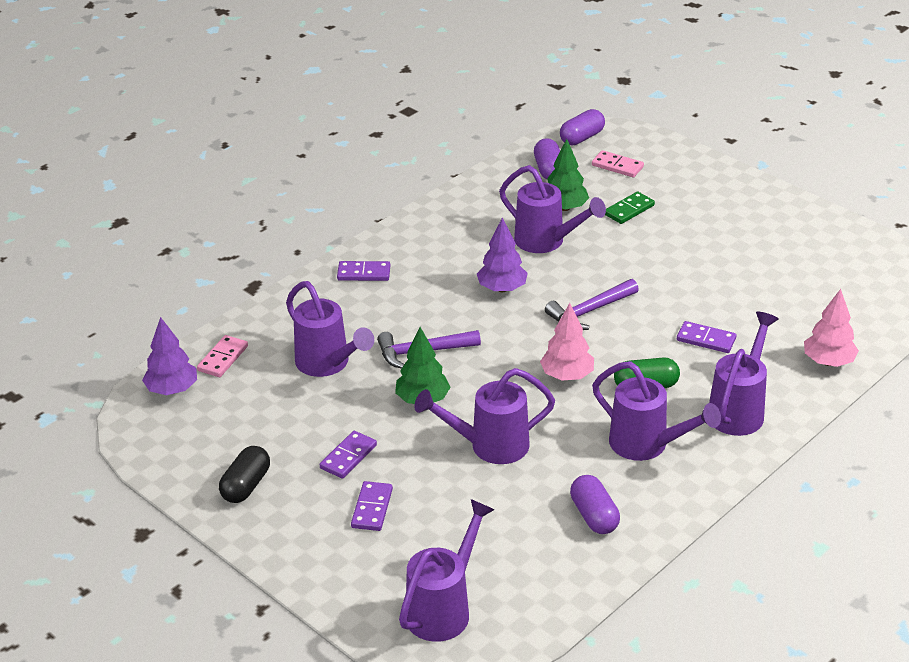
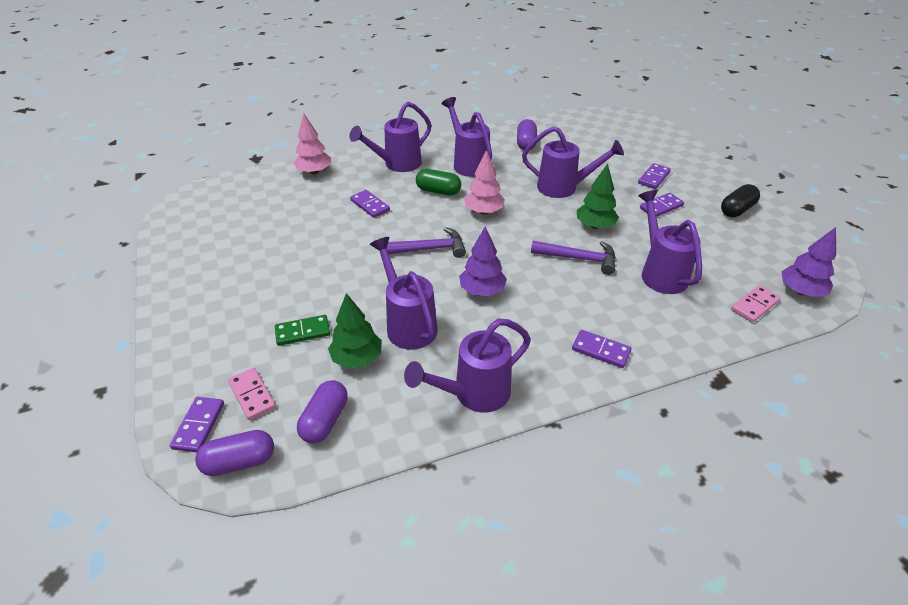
camera: 155 degrees left, 5 degrees up
(443, 609) = (629, 131): purple watering can -> purple watering can (474, 394)
(632, 143) = (198, 426): none -> purple domino

